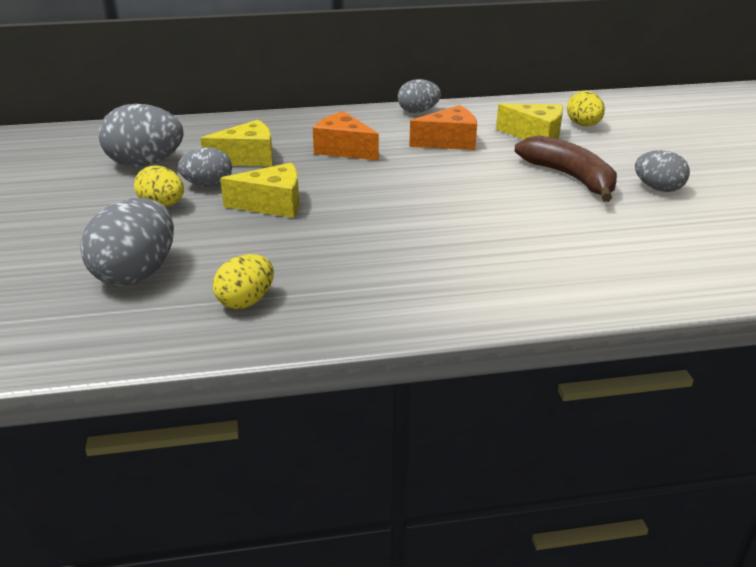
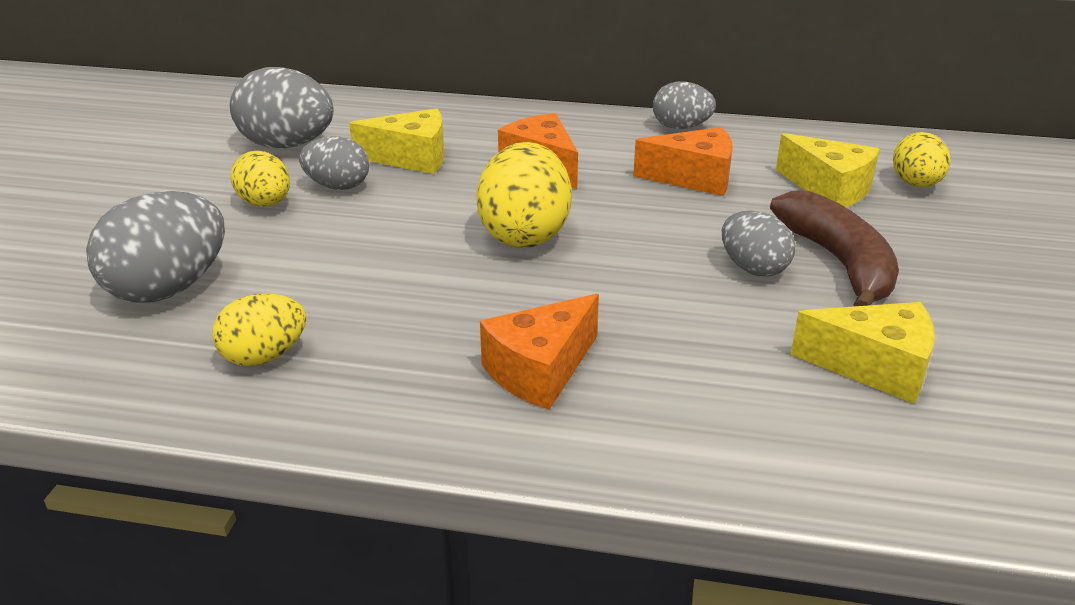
camera: 20 degrees right, 0 degrees up
(273, 205) = (395, 227): yellow cheese -> yellow cheese (874, 367)
(365, 194) = (525, 234): none -> yellow egg
(437, 272) = (540, 370): none -> orange cheese
(658, 188) = (972, 306): grey egg -> grey egg (753, 268)

